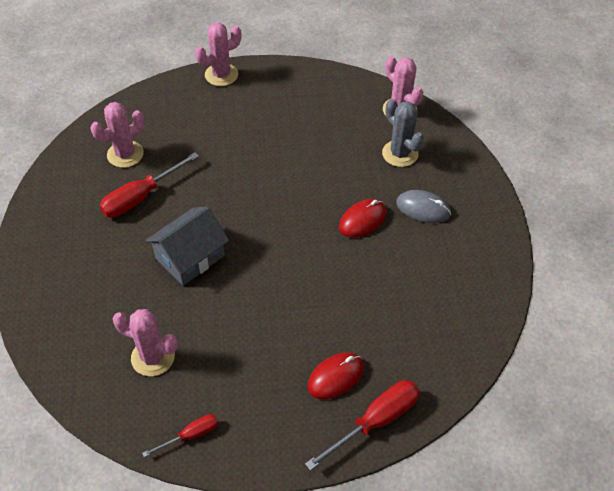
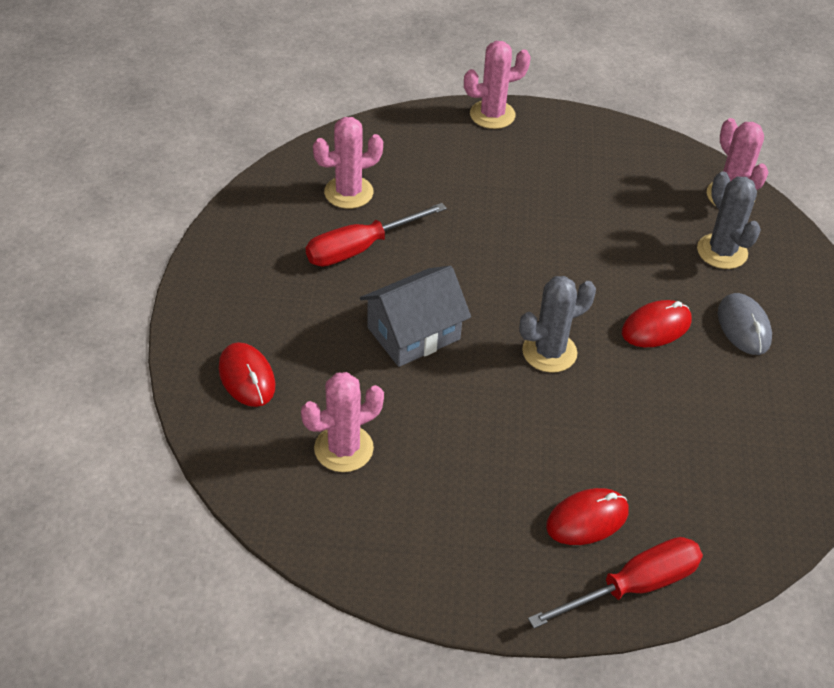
camera: 10 degrees right, 5 degrees down
(72, 315) = (246, 377): none -> red mouse
(153, 357) = (343, 448): pink cactus -> pink cactus turned 60 degrees counterclockwise
(190, 435) = (377, 555): red screwdriver -> none
(290, 253) = (549, 352): none -> grey cactus
(423, 208) = (743, 326): grey mouse -> grey mouse turned 45 degrees clockwise

